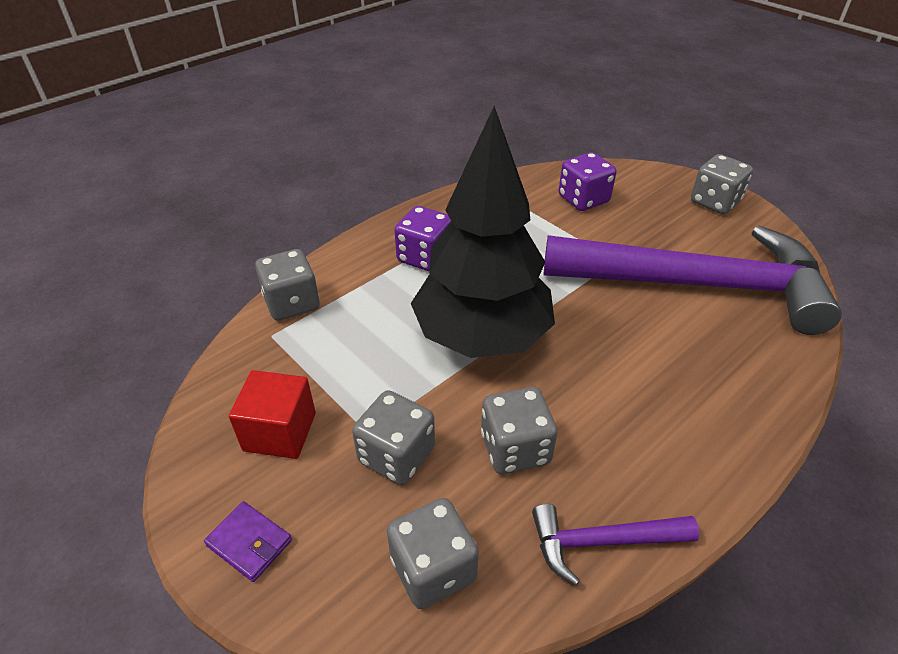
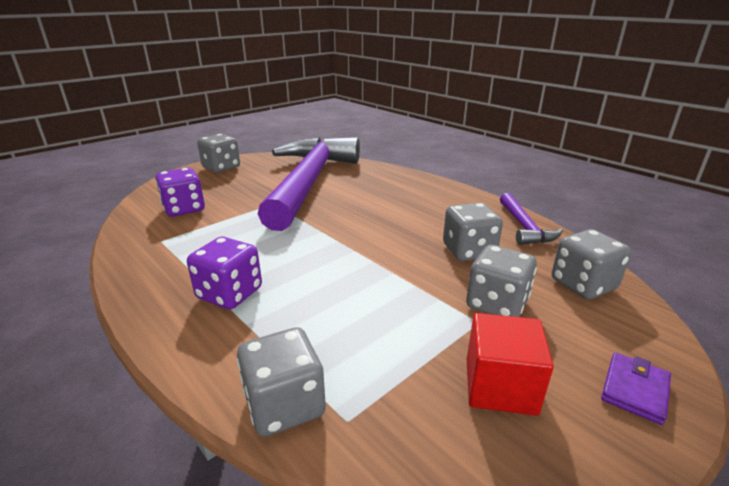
camera: 90 degrees left, 15 degrees down
(482, 337) = (356, 261): black tree -> none

